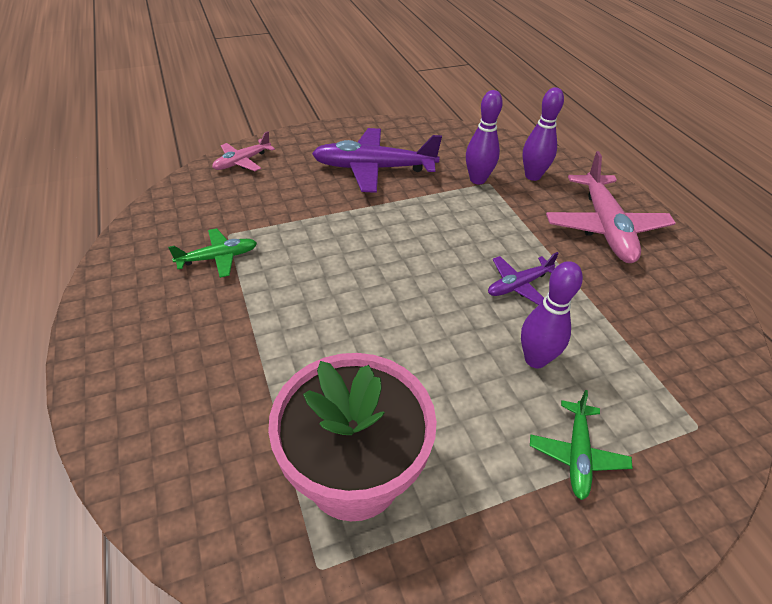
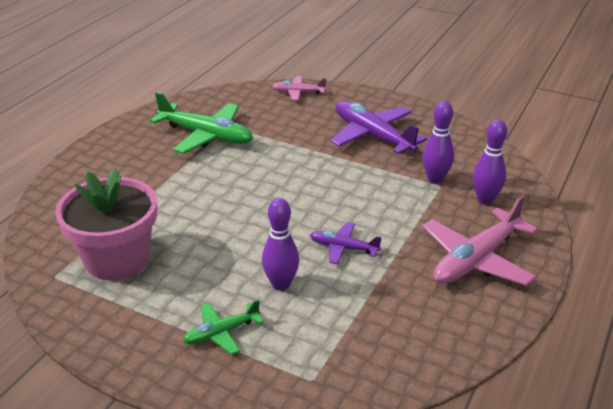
camera: 50 degrees right, 10 degrees down
(218, 258) = (206, 135): green plane -> green plane, size x1.86

